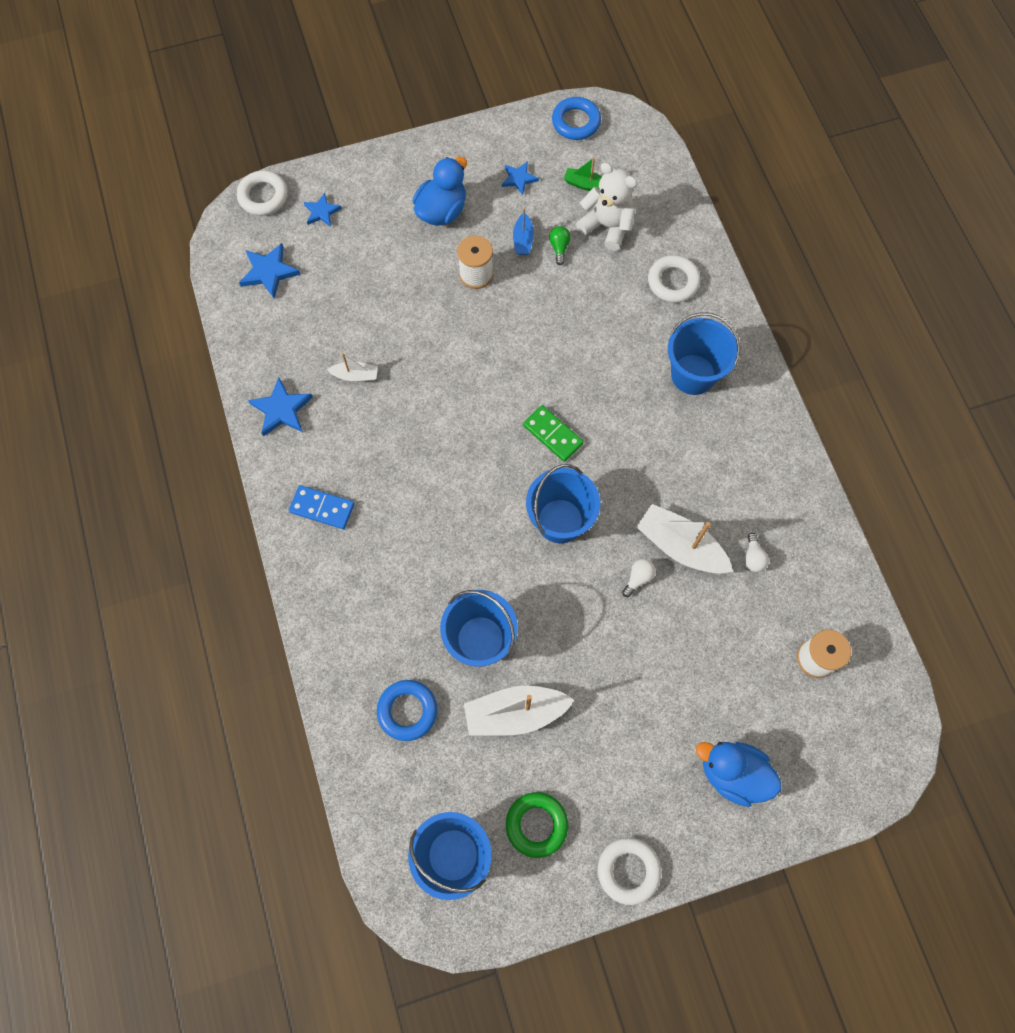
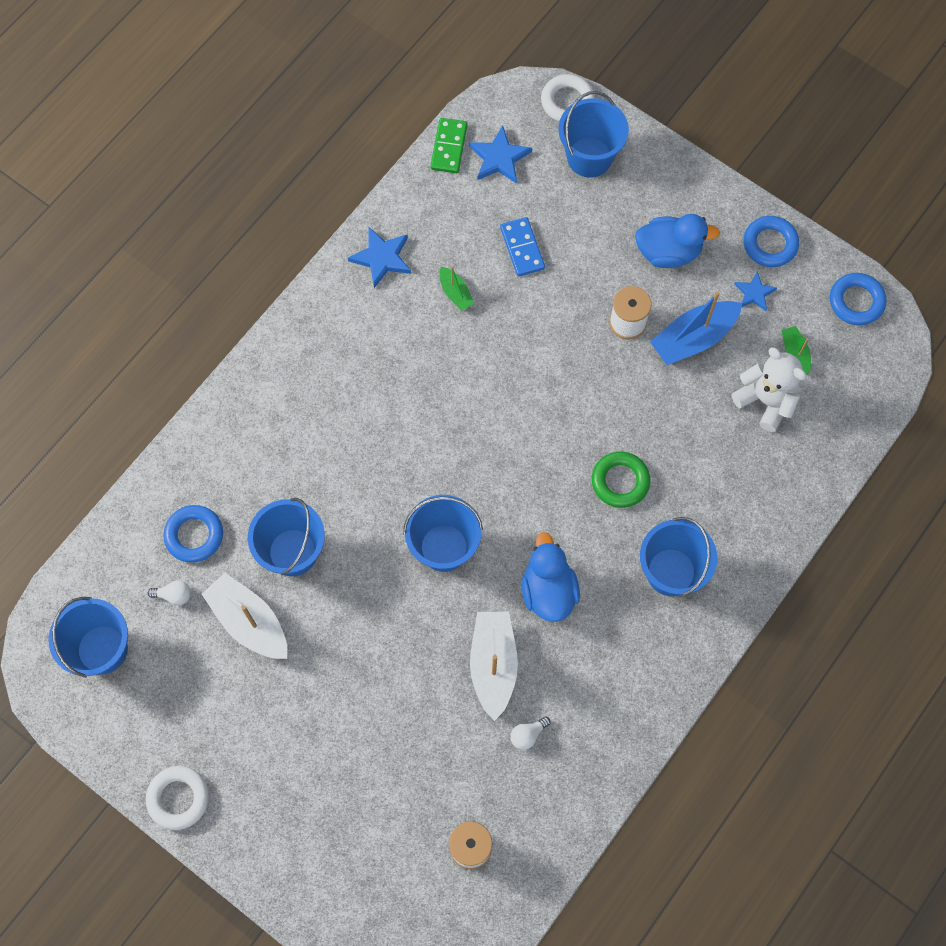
camera: 55 degrees right, 0 degrees up
(322, 212) = (589, 157): blue star -> blue bucket
(322, 508) = (318, 350): blue domino -> blue domino (522, 248)
(355, 375) = (455, 293): white boat -> green boat
(489, 144) = (770, 244): none -> blue ring
(523, 240) = (693, 338): blue boat -> blue boat, size x1.92
(536, 824) = (168, 699): green ring -> green ring (620, 481)
(552, 434) = (520, 489): green domino -> green domino (448, 147)
(559, 248) = (710, 374): green light bulb -> none
(607, 226) = (766, 400): white teddy bear -> white teddy bear turned 45 degrees counterclockwise
(638, 578) = (437, 647): white light bulb -> white light bulb (174, 595)
(673, 282) = (753, 495): white ring -> none
(732, 773) = (317, 836): blue duck -> blue duck (548, 590)

